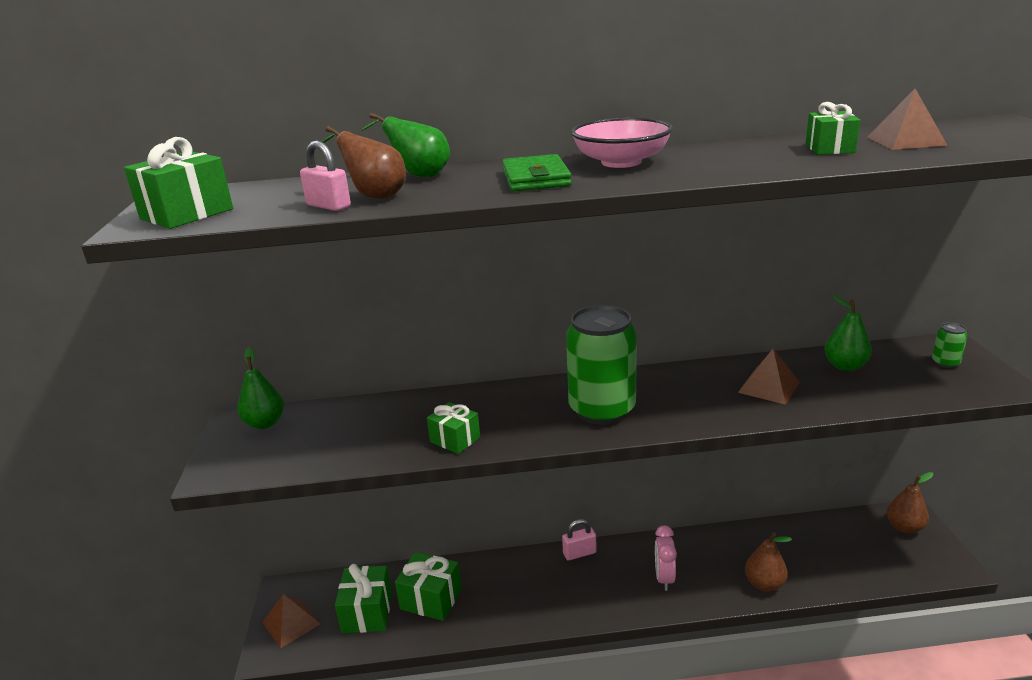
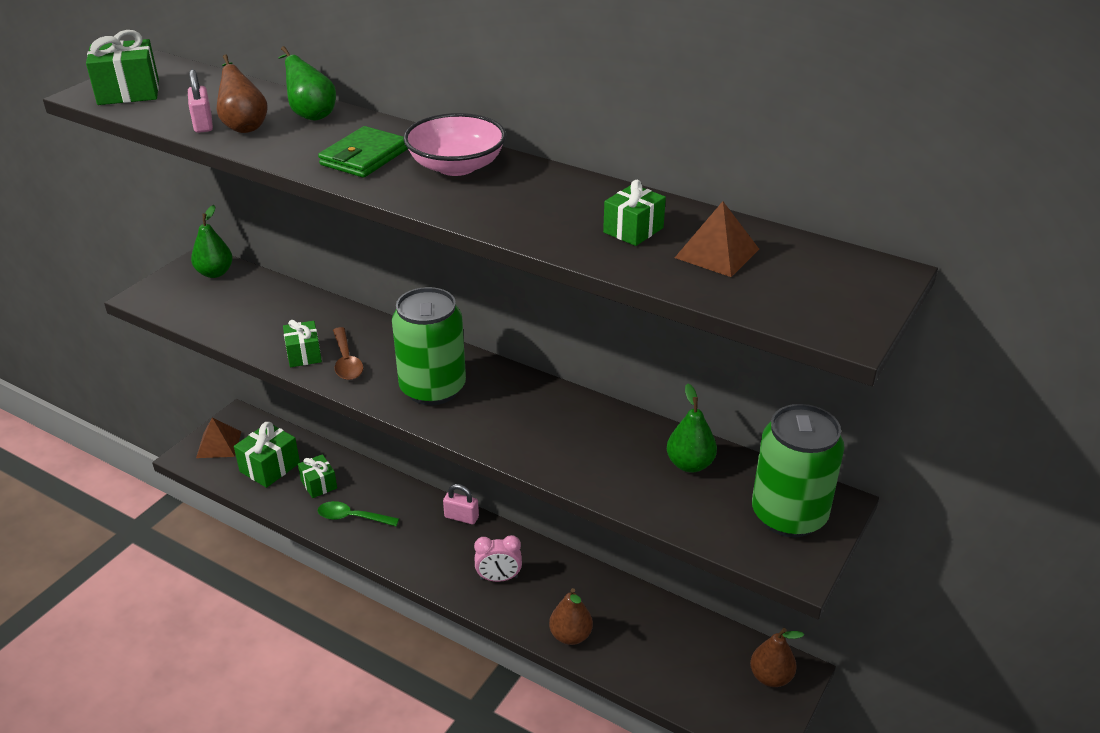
camera: 35 degrees right, 10 degrees up
(431, 599) = (319, 484): green gift -> green gift, size x0.66
(493, 607) = (352, 517): none -> green spoon
(501, 426) = (346, 361): none -> brown spoon
(664, 578) = (498, 578): pink clock -> pink clock turned 135 degrees counterclockwise
(769, 387) = (589, 444): brown pyramid -> none
(945, 363) = (788, 515): green can -> green can, size x2.45

